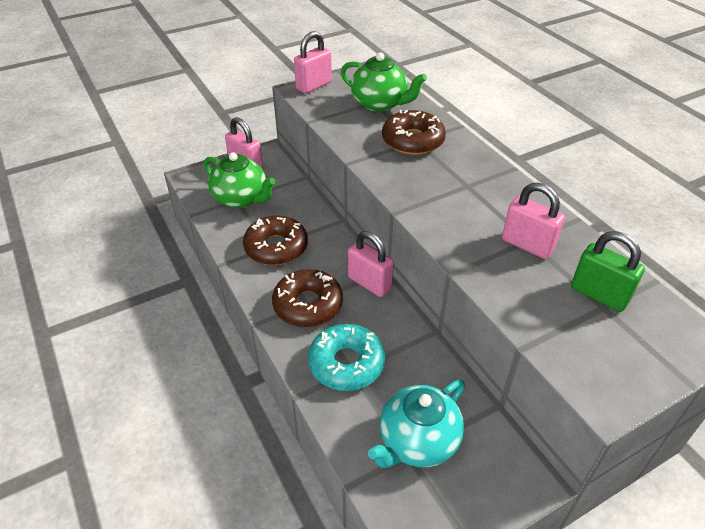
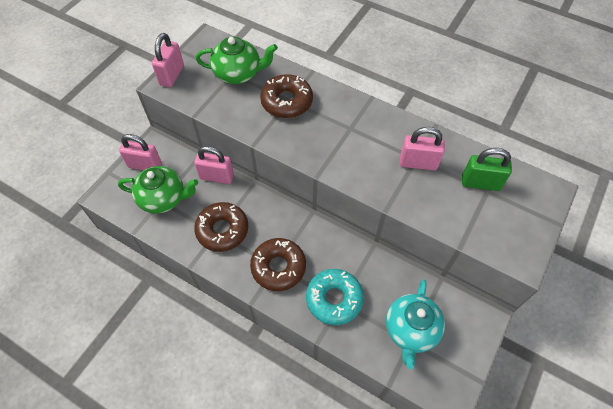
camera: 30 degrees left, 15 degrees up
(369, 283) = (309, 227): pink padlock -> pink padlock (216, 177)

